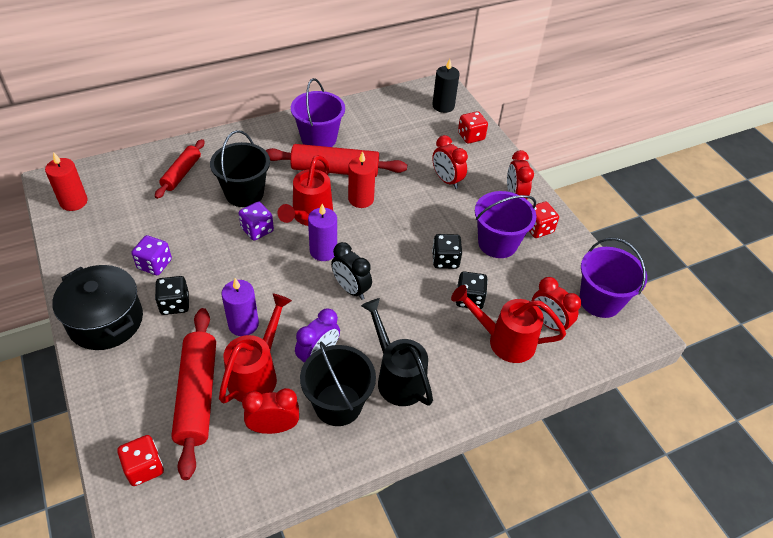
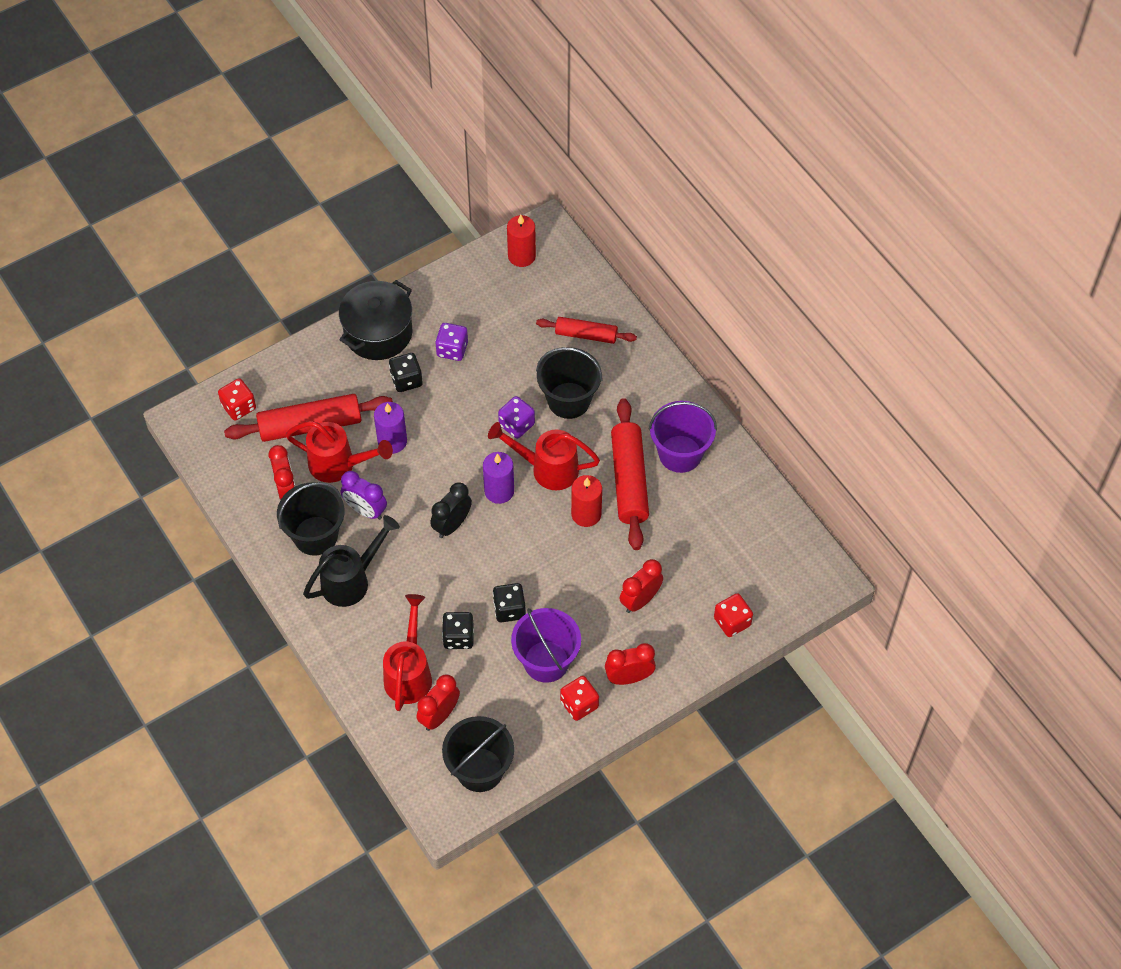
camera: 85 degrees right, 10 degrees up
(443, 106) = (787, 584): black candle -> none
(600, 301) = (480, 770): purple bucket -> black bucket

